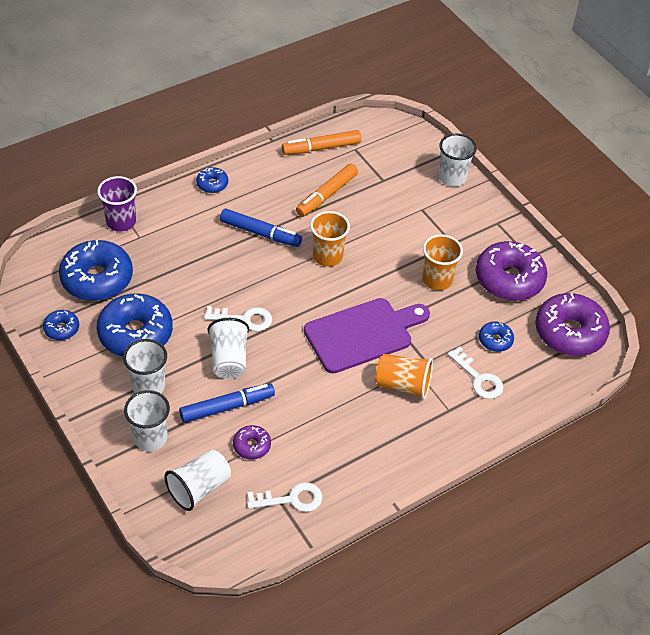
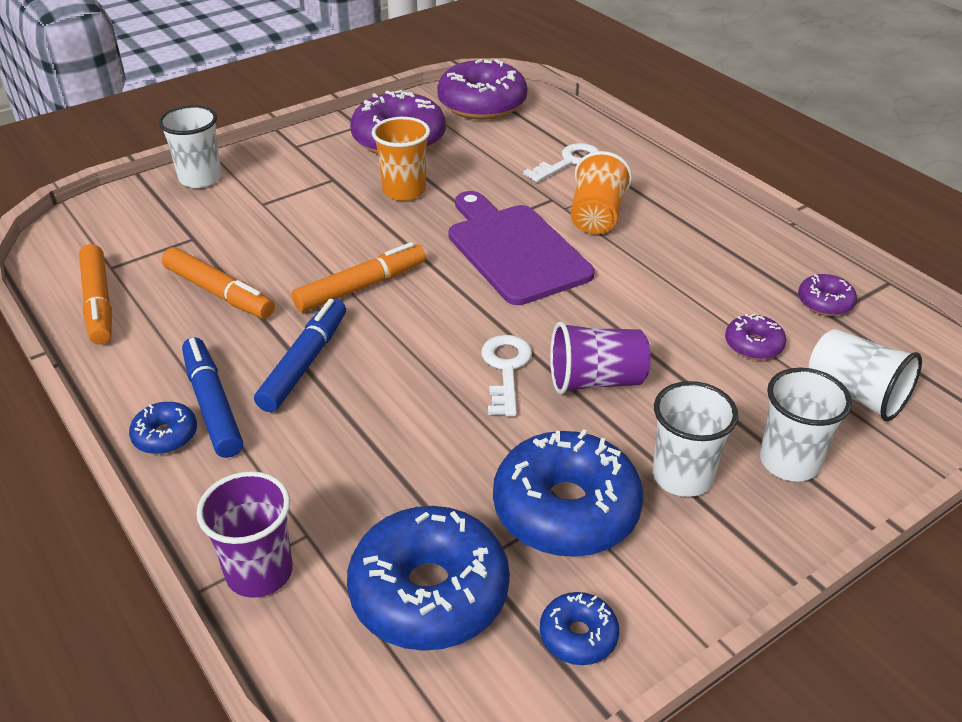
camera: 90 degrees left, 10 degrees down
(227, 407) = (692, 376): blue marker -> blue marker (212, 405)
(229, 359) = (595, 381): white cup -> purple cup
(291, 499) = (825, 303): white key -> purple donut
(327, 256) = (360, 287): orange cup -> orange marker
(495, 340) = (504, 150): blue donut -> none

